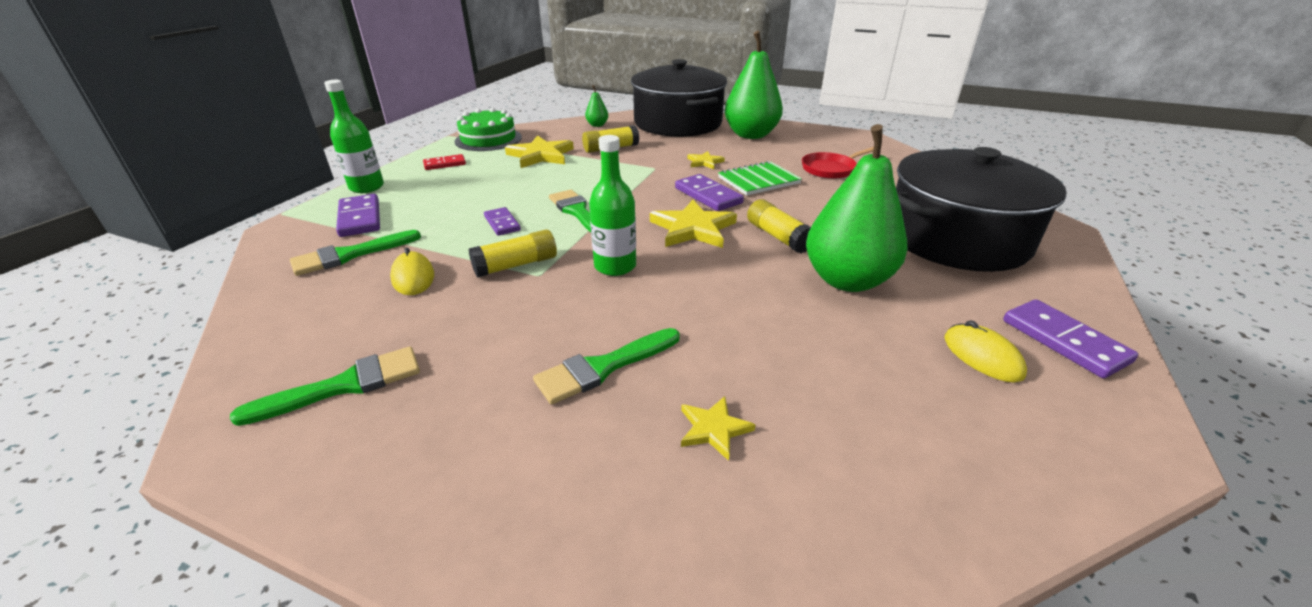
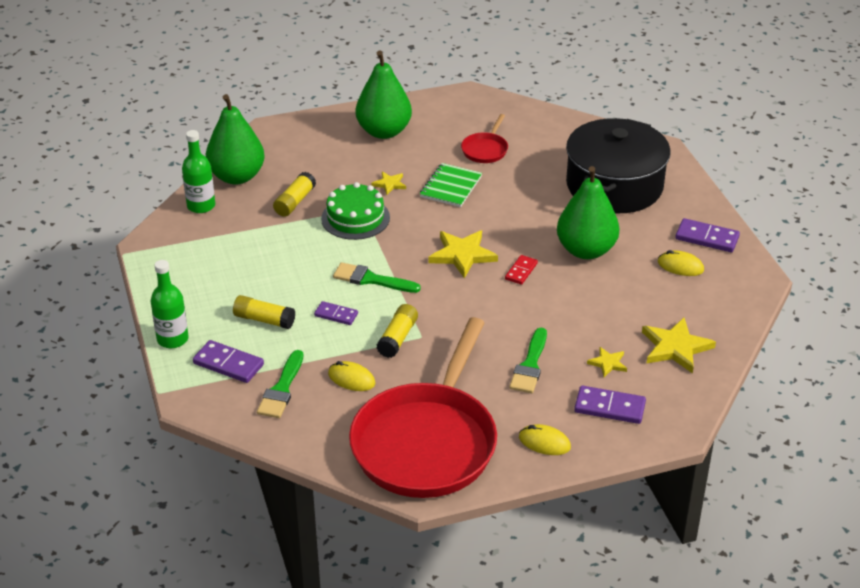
camera: 40 degrees left, 5 degrees up
(344, 385) = (427, 442): green brush -> red pan
(445, 164) = (188, 286): red domino -> red domino (521, 271)
(456, 492) = (544, 442): none -> yellow mouse
(488, 139) = (170, 241): green cake -> green cake (355, 218)
(541, 155) = (251, 238): yellow star -> yellow star (675, 347)
(597, 125) = (237, 176): green pear -> green pear, size x2.35
(615, 266) = (455, 307): green bottle -> green bottle (201, 206)
(678, 123) = (304, 141): black pot -> none
(708, 196) = (435, 220): purple domino -> purple domino (609, 407)
(778, 237) = (518, 235): yellow glue stick -> yellow glue stick (264, 320)

